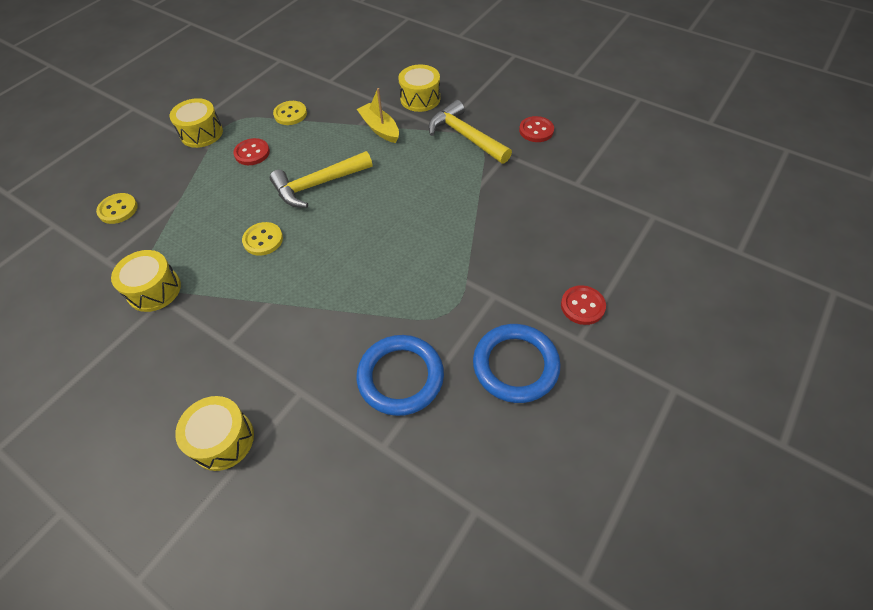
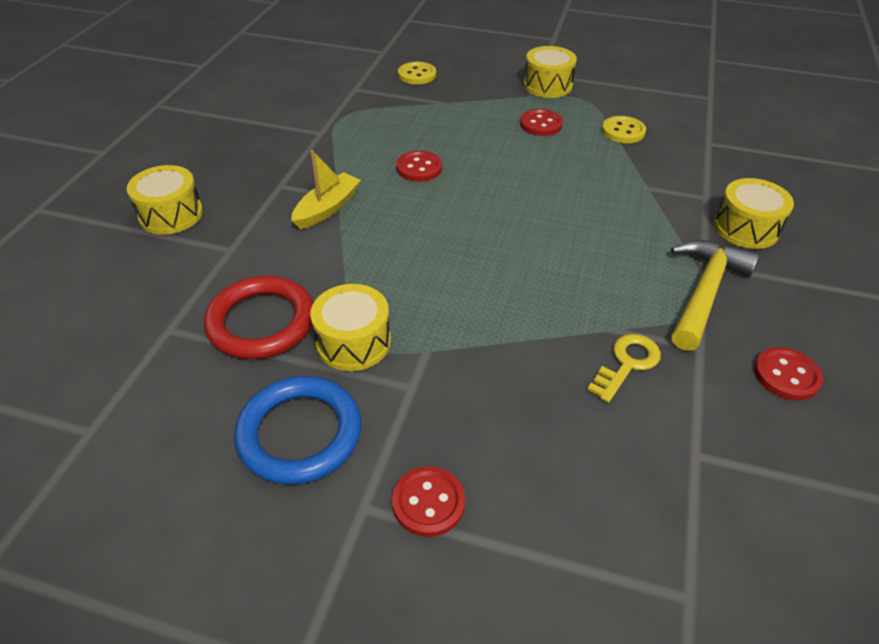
camera: 70 degrees right, 10 degrees down
(154, 290) = (330, 124): yellow drum -> yellow drum (353, 342)
(263, 240) = (419, 168): yellow button -> red button
(317, 185) = (521, 182): yellow hammer -> none
(379, 128) = (654, 206): yellow boat -> yellow boat (327, 208)
(400, 377) = (261, 322): blue ring -> red ring
(508, 188) = (627, 363): none -> yellow key

